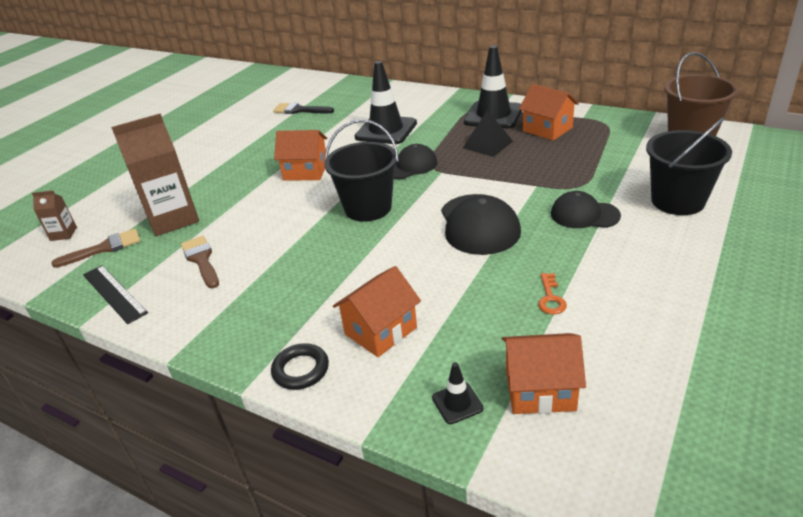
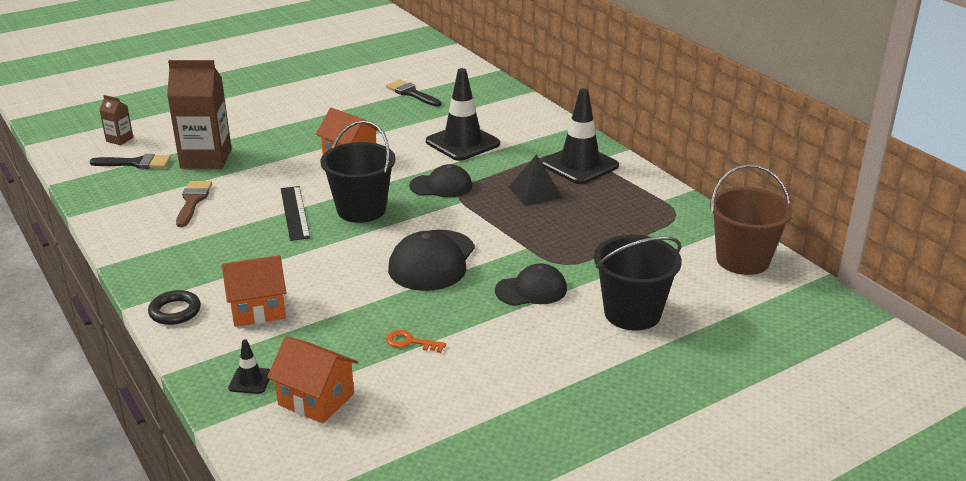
camera: 25 degrees right, 5 degrees down
(104, 248) = (136, 163): brown brush -> black brush
(114, 293) = (110, 202): black ruler -> black ruler (295, 213)
(547, 129) = (611, 198): orange house -> none
(550, 298) = (410, 342): orange key -> orange key turned 75 degrees clockwise
(584, 215) = (531, 290): black cap -> black cap turned 120 degrees clockwise

